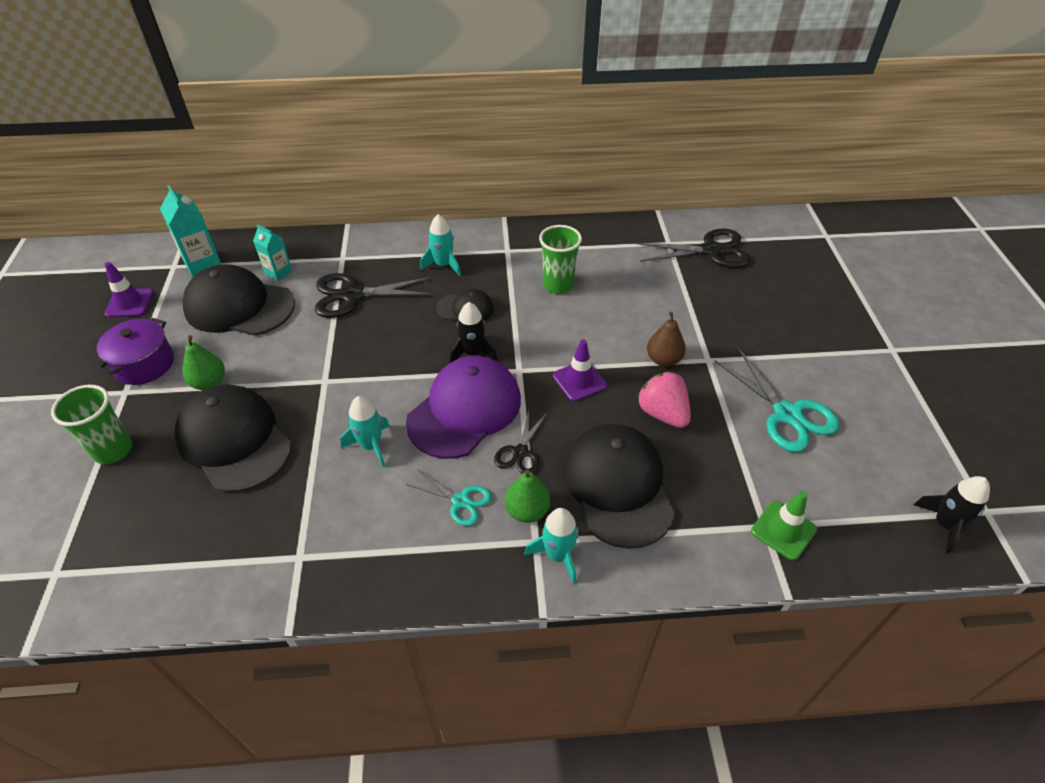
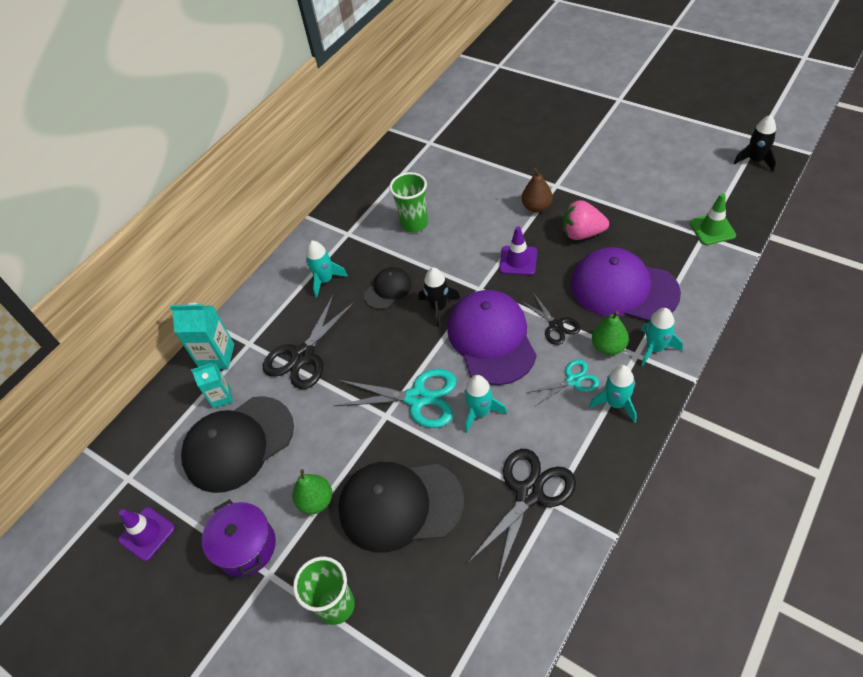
camera: 45 degrees left, 5 degrees up
(203, 264) = (150, 452): turquoise carton -> turquoise carton (217, 356)
(457, 554) = (616, 403): none -> turquoise rocket
(618, 486) = (623, 288): black cap -> purple cap
(711, 251) = (459, 126): black scissors -> black scissors (529, 493)
(787, 414) = (630, 176): turquoise scissors -> turquoise scissors (417, 398)

